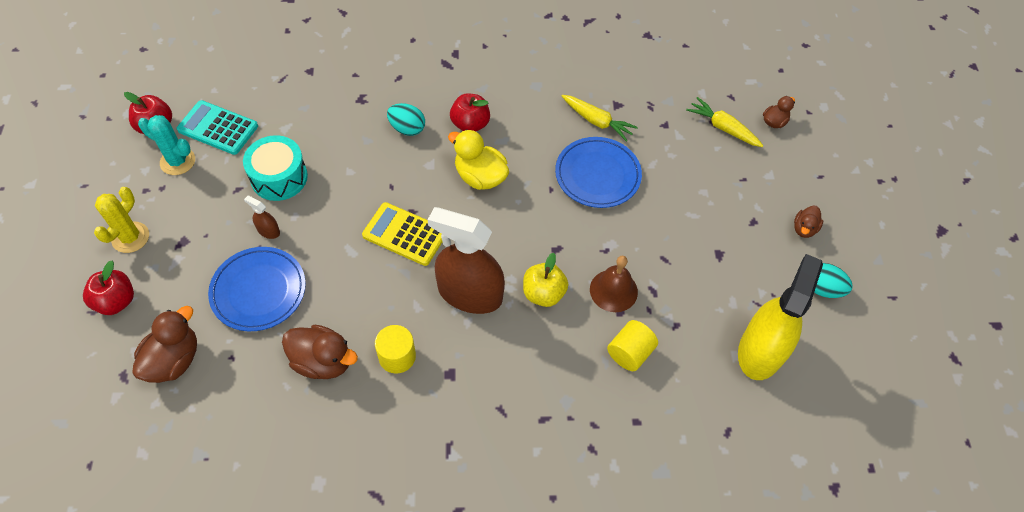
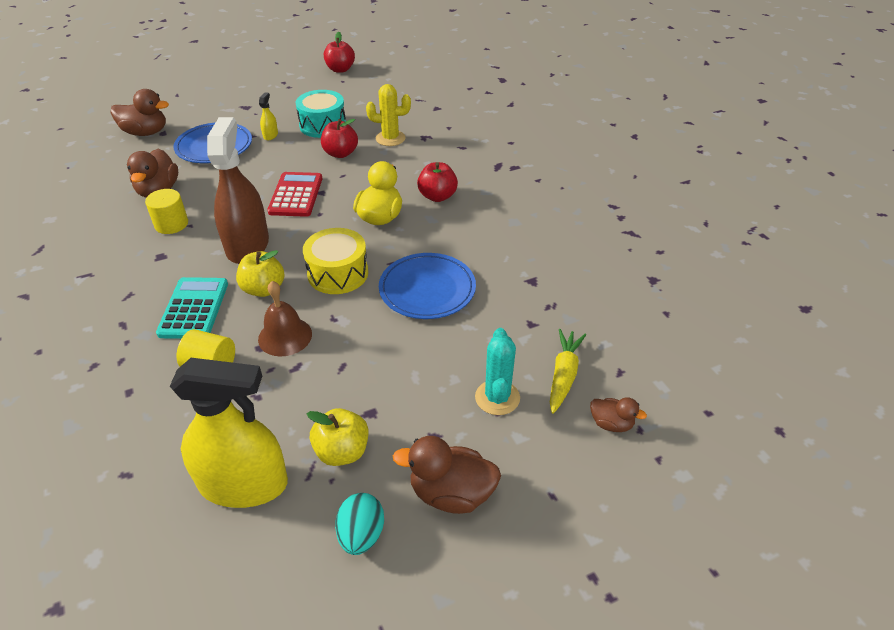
camera: 70 degrees right, 15 degrees down
(116, 301) = (187, 99): red apple -> red apple (340, 153)
(130, 237) = (241, 89): yellow cactus -> yellow cactus (390, 138)
(177, 161) = (314, 85): turquoise cactus -> turquoise cactus (497, 397)
(218, 128) = (354, 90): turquoise calculator -> turquoise calculator (194, 308)
(268, 231) = (270, 135): brown spray bottle -> yellow spray bottle
(405, 234) = (296, 195): yellow calculator -> red calculator
(407, 128) = (409, 166): turquoise egg -> none
(547, 231) = (338, 273): none -> yellow drum
(597, 121) = (498, 272): yellow carrot -> none
(750, 281) = (342, 451): none -> yellow apple
(804, 229) = (451, 493): brown duck -> brown duck, size x1.76

